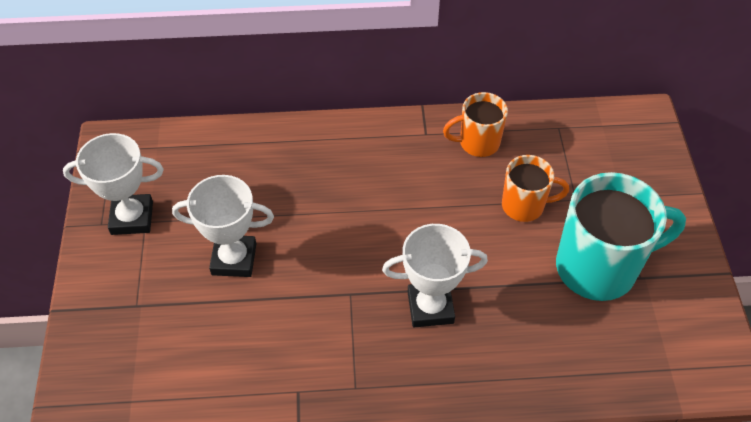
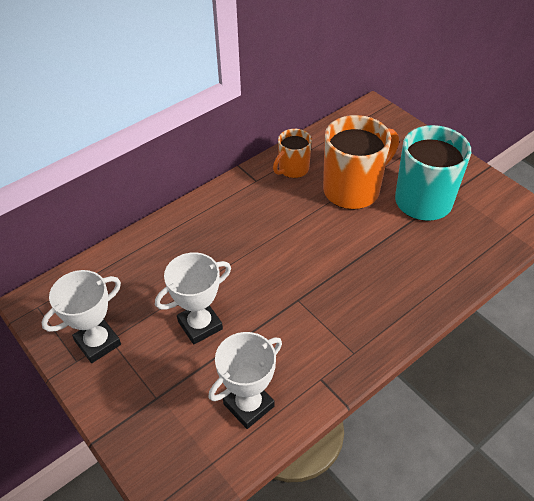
camera: 35 degrees left, 5 degrees down
(430, 307) = (354, 278): white trophy -> white trophy (249, 405)
(524, 205) = (353, 190): orange mug -> orange mug, size x1.81

